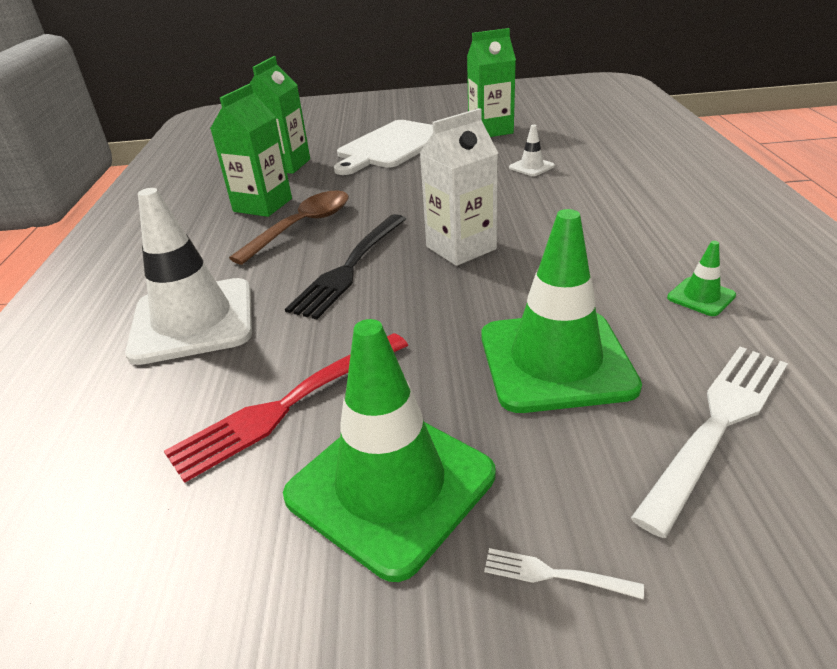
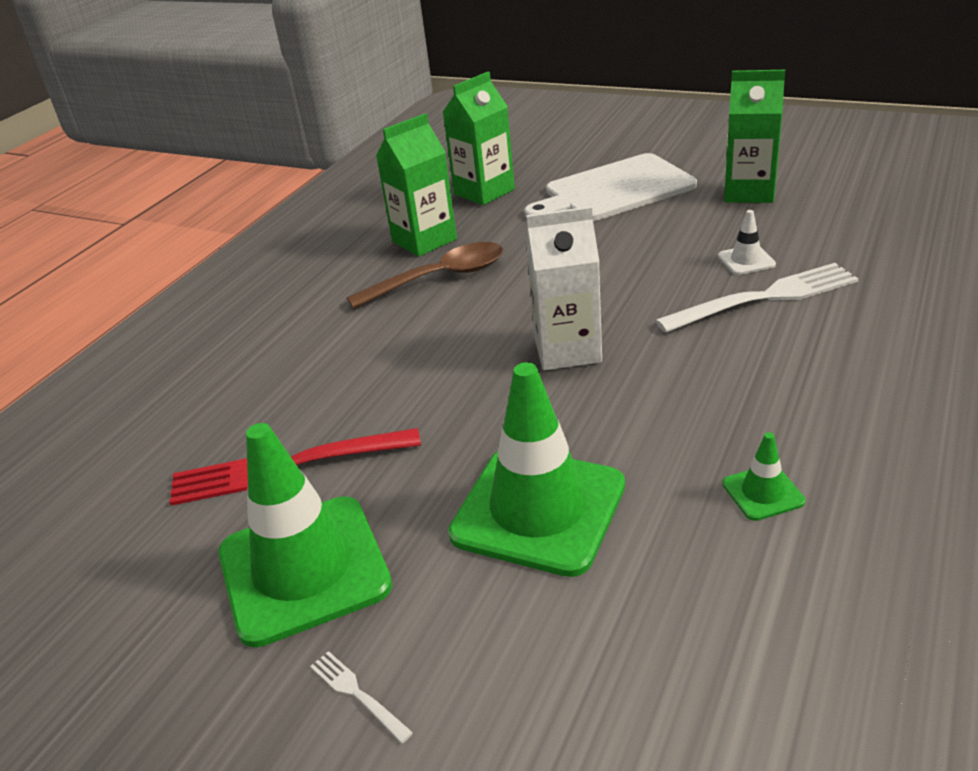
camera: 30 degrees right, 0 degrees up
(193, 321) = (275, 358): white traffic cone -> none
(350, 267) = (444, 341): black fork -> none
(717, 424) = (624, 632): white fork -> white fork (765, 297)

